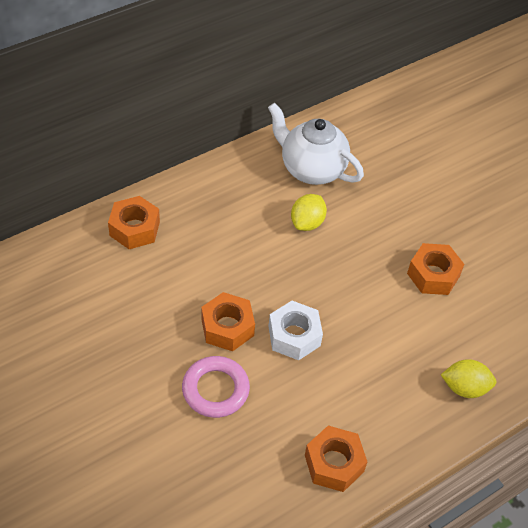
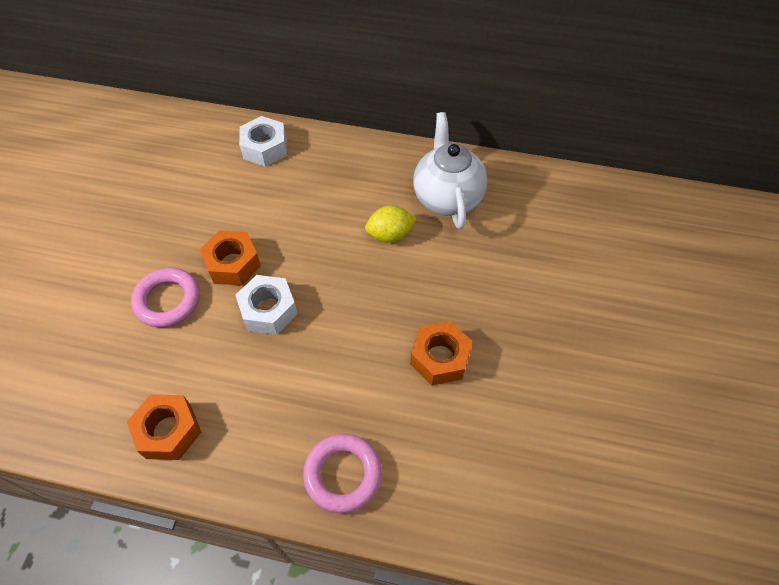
camera: 50 degrees right, 5 degrees up
(134, 229) = (265, 148): orange nut -> white nut
(464, 388) = (343, 474): yellow lemon -> pink ring

